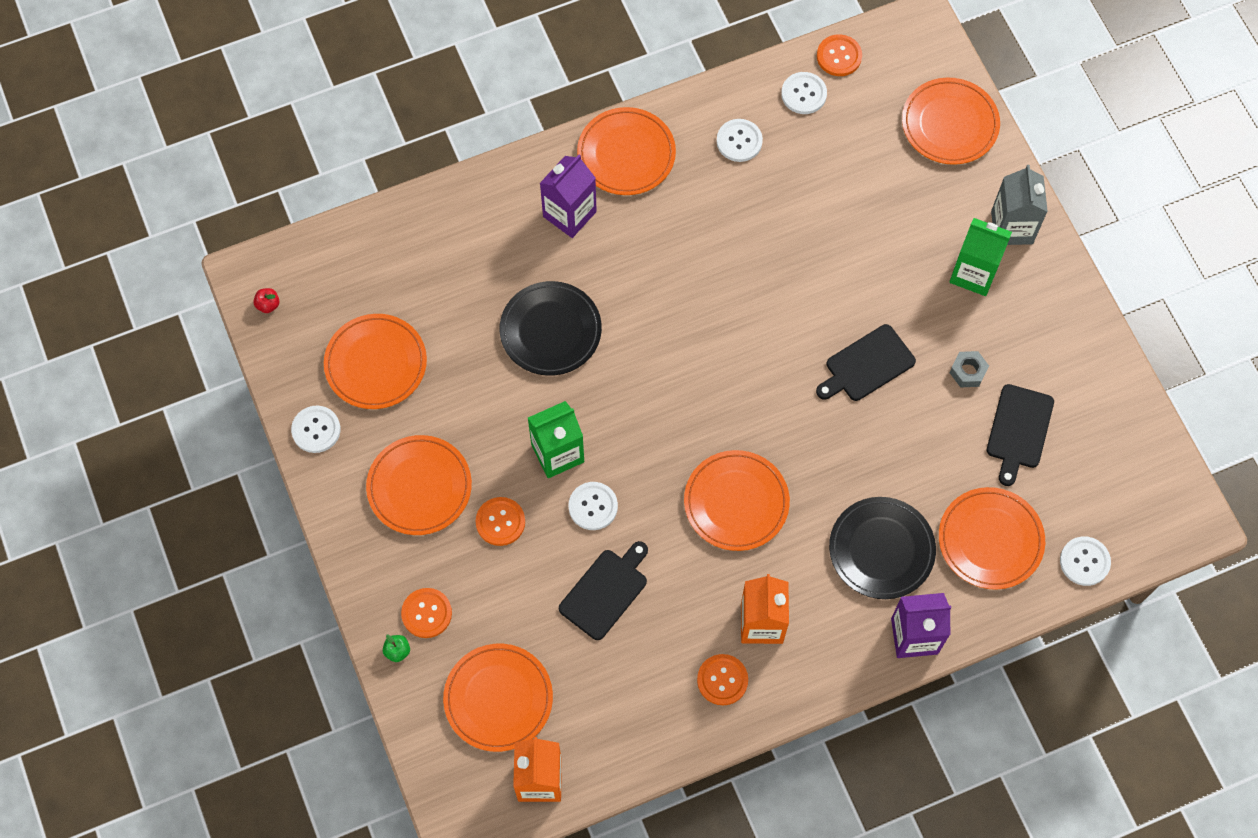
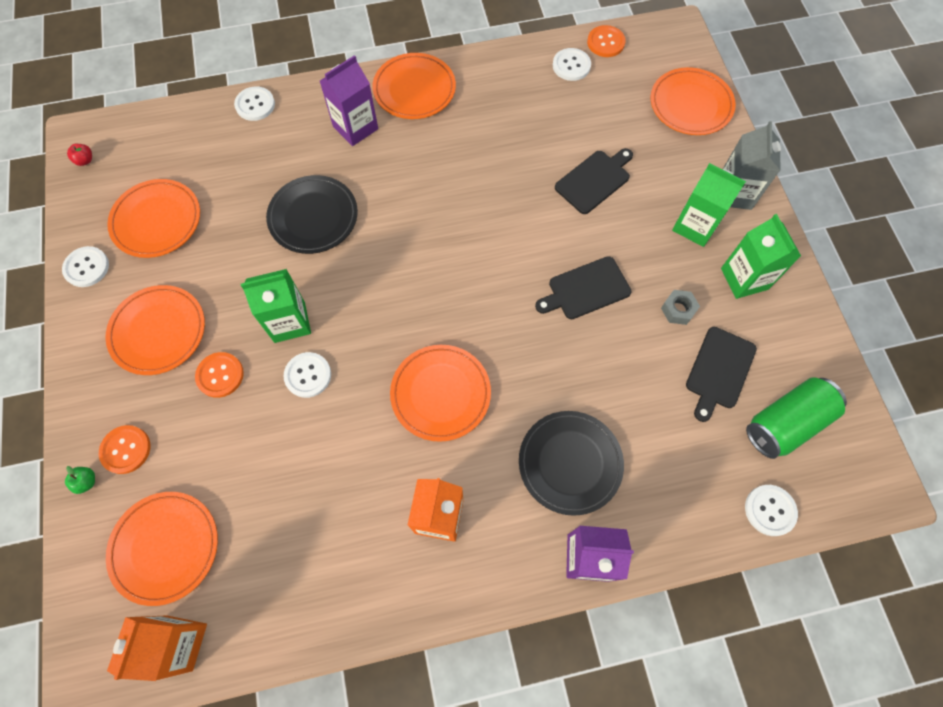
camera: 10 degrees right, 0 degrees up
(605, 591) = (297, 458): black cutting board -> black cutting board (594, 180)
(722, 680) = (387, 569): orange button -> none
(739, 141) = (510, 93): white button -> white button (255, 105)
(990, 540) = (678, 472): orange plate -> none
(1033, 325) = (744, 278): none -> green carton
(1092, 473) = (785, 423): none -> green can

